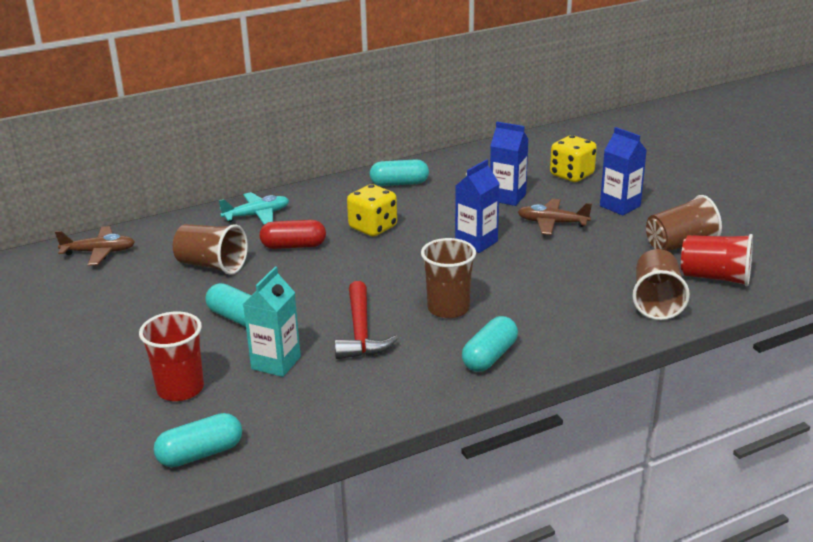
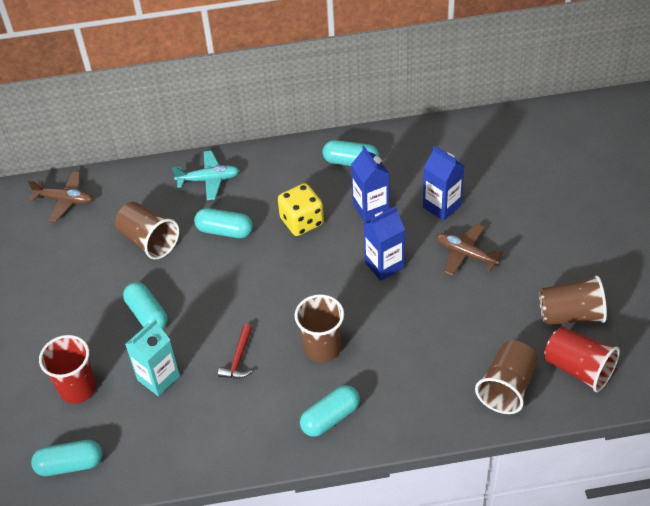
camera: 20 degrees right, 20 degrees up
(293, 246) = (225, 231): red capsule -> turquoise capsule
(361, 332) = (238, 359): red hammer -> red hammer, size x0.61
(571, 175) = (519, 186): yellow dice -> none
(620, 206) = (542, 244): blue carton -> blue carton (370, 208)

